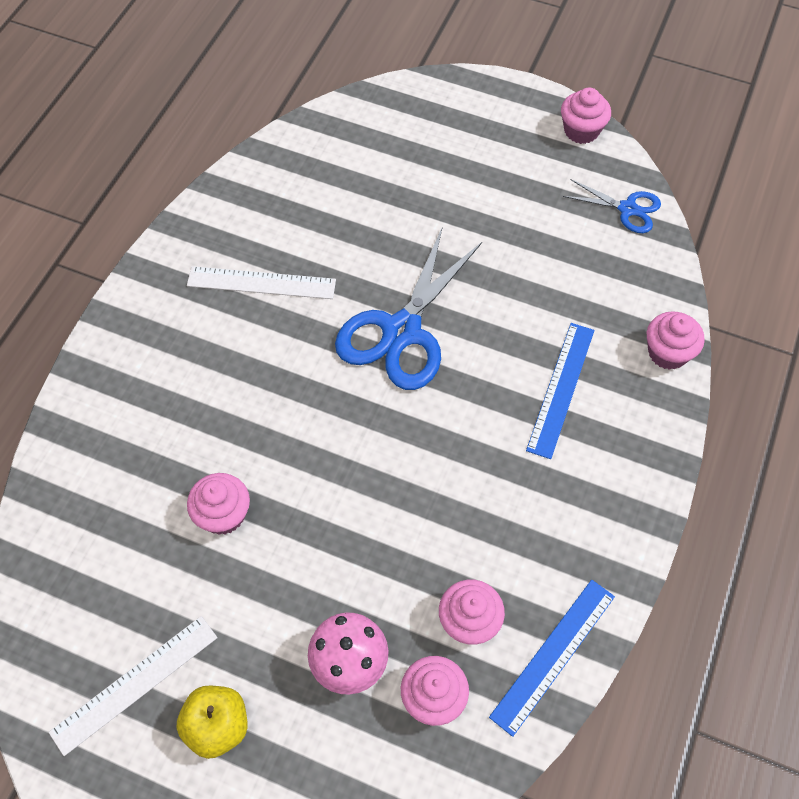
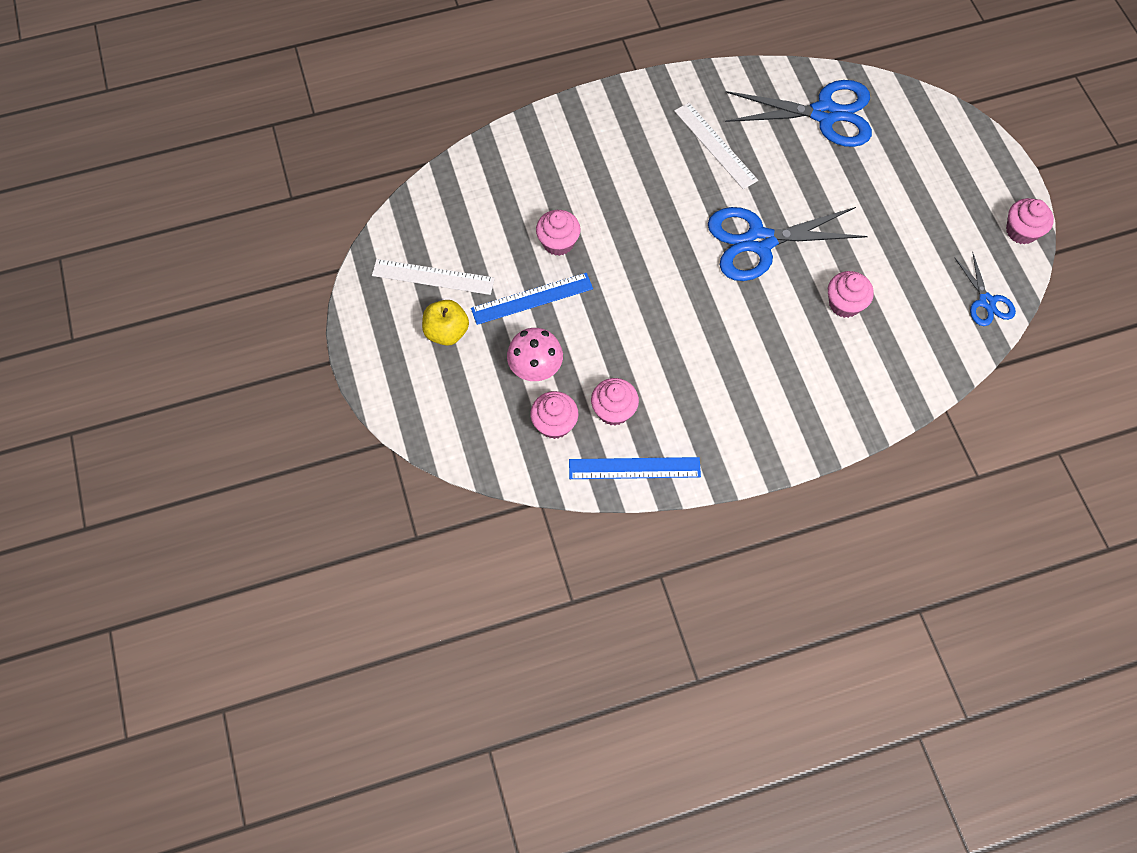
camera: 50 degrees right, 5 degrees up
(322, 172) = (825, 114): none -> blue scissors
(560, 389) = (809, 355): blue ruler -> blue ruler (532, 298)
(667, 352) = (898, 398): pink cupcake -> pink cupcake (844, 304)

